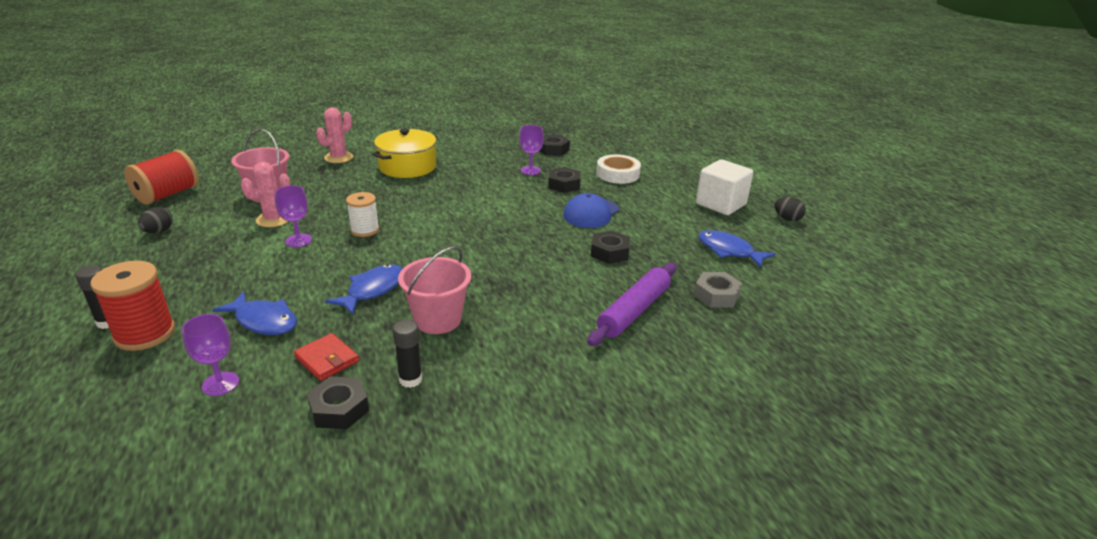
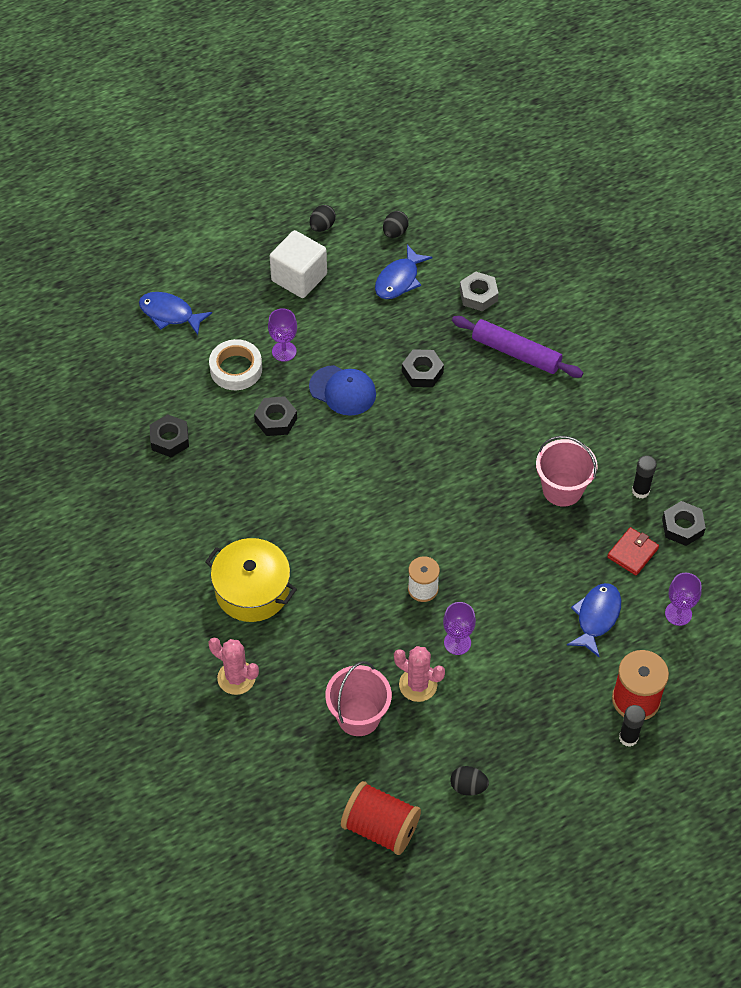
camera: 95 degrees left, 25 degrees up
(372, 290) = (531, 549): blue fish -> blue fish (170, 314)
(530, 170) = (241, 457): purple goblet -> purple goblet (284, 351)
(793, 254) = (395, 232): none -> black egg

